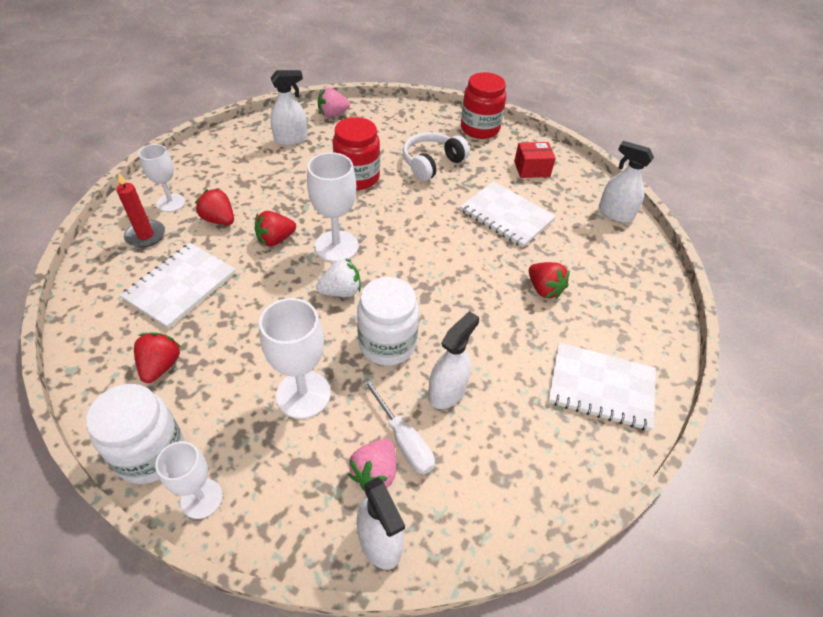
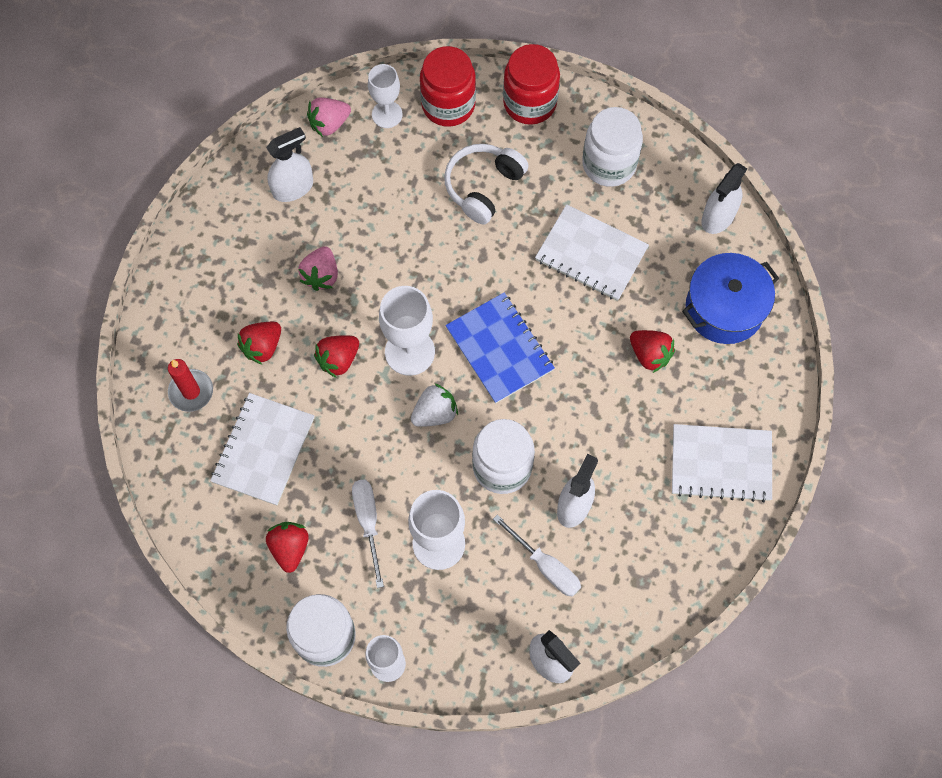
camera: 10 degrees left, 20 degrees up
(171, 203) = (195, 335): white goblet -> white goblet (387, 114)
(219, 220) = (262, 347): red strawberry -> red strawberry turned 75 degrees counterclockwise
(244, 361) = (368, 522): none -> white screwdriver
(357, 177) = (399, 236): red jar -> red jar (448, 105)
(375, 473) = (529, 603): pink strawberry -> pink strawberry (321, 275)
(413, 259) = (500, 349): none -> blue notebook
(532, 169) = (609, 164): red box -> white jar
(615, 213) = (718, 217): white spray bottle -> white spray bottle turned 75 degrees counterclockwise
(615, 271) = (724, 308): none -> blue pot

